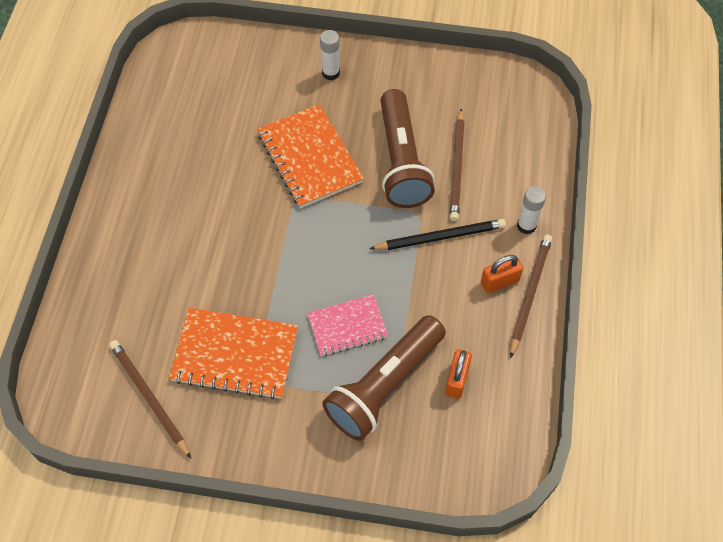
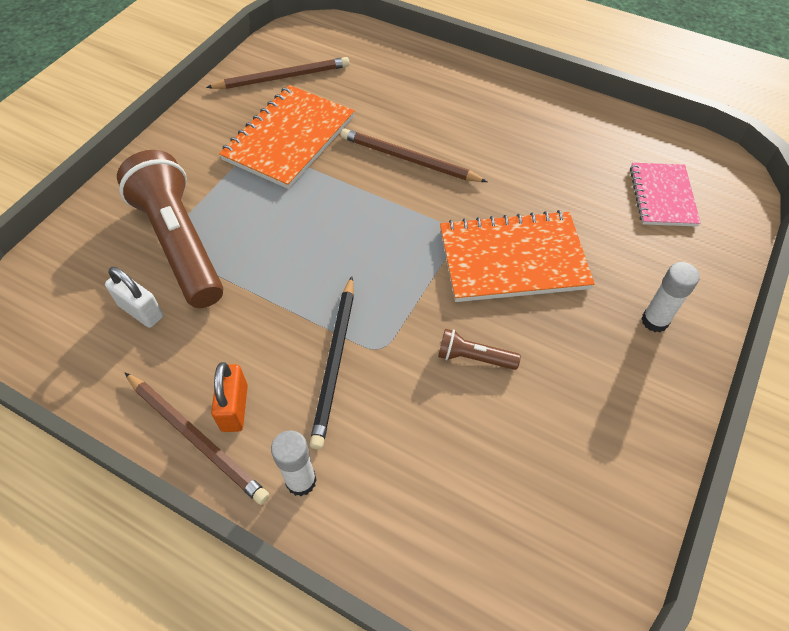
camera: 110 degrees right, 5 degrees down
(347, 326) = (267, 231): pink notebook -> pink notebook (662, 196)
(401, 161) = (474, 358): brown flashlight -> brown flashlight, size x0.42
(456, 380) = (141, 311): orange padlock -> white padlock
(457, 167) = (438, 425): brown pencil -> brown pencil (409, 159)

